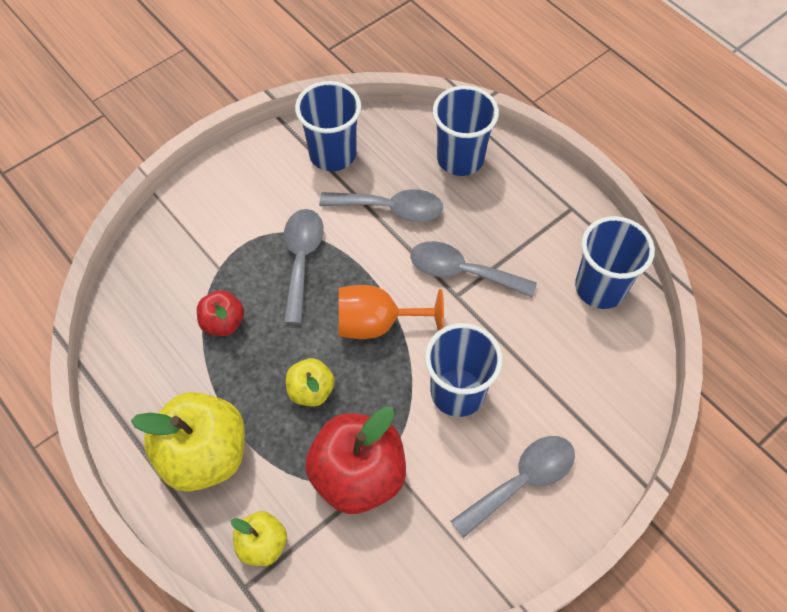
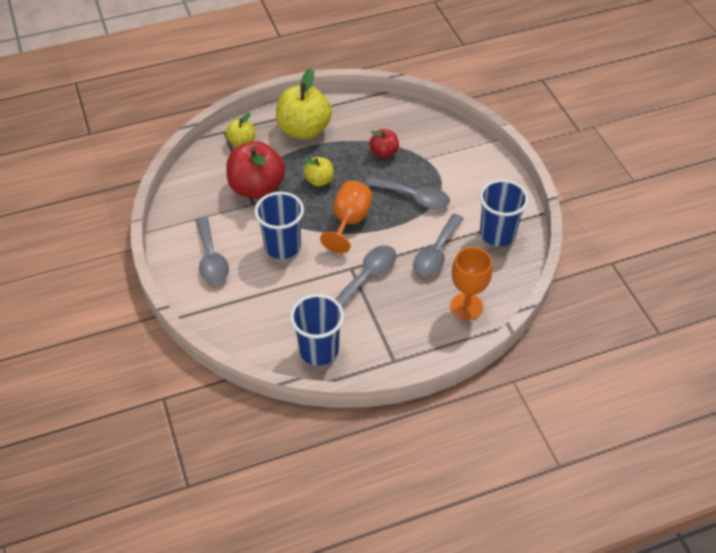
camera: 110 degrees right, 10 degrees down
(460, 159) = (466, 306): blue cup -> orange goblet

